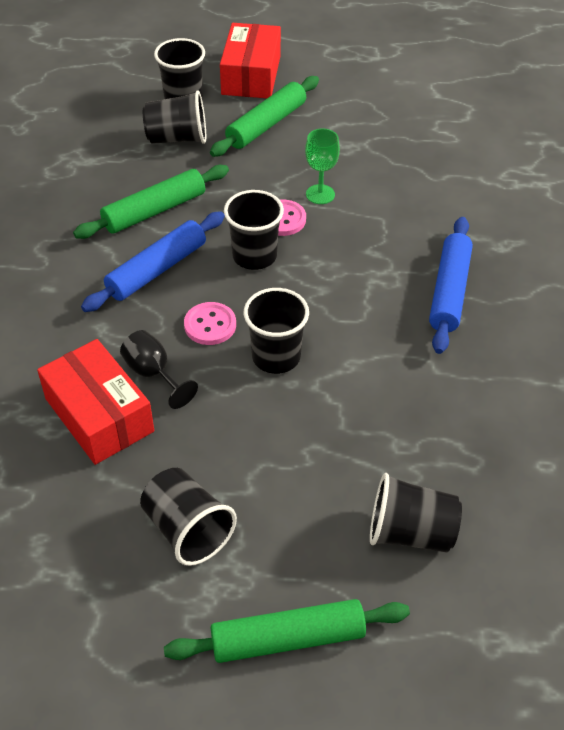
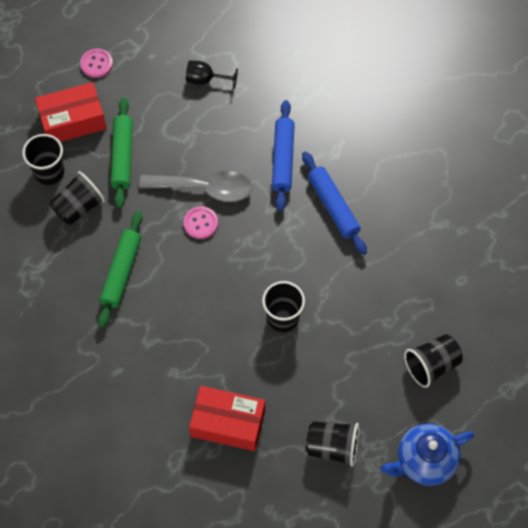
camera: 40 degrees left, 15 degrees up
(153, 374) = (231, 378): black goblet -> black goblet (205, 80)
(157, 270) = (165, 312): blue rolling pin -> blue rolling pin (283, 159)
(210, 325) = (230, 325): pink button -> pink button (96, 64)
(251, 75) = (72, 120): red box -> red box turned 75 degrees counterclockwise
(254, 256) = (210, 261): black cup -> none
(288, 639) = (424, 460): green rolling pin -> blue teapot
(320, 194) = (205, 188): green goblet -> grey spoon

